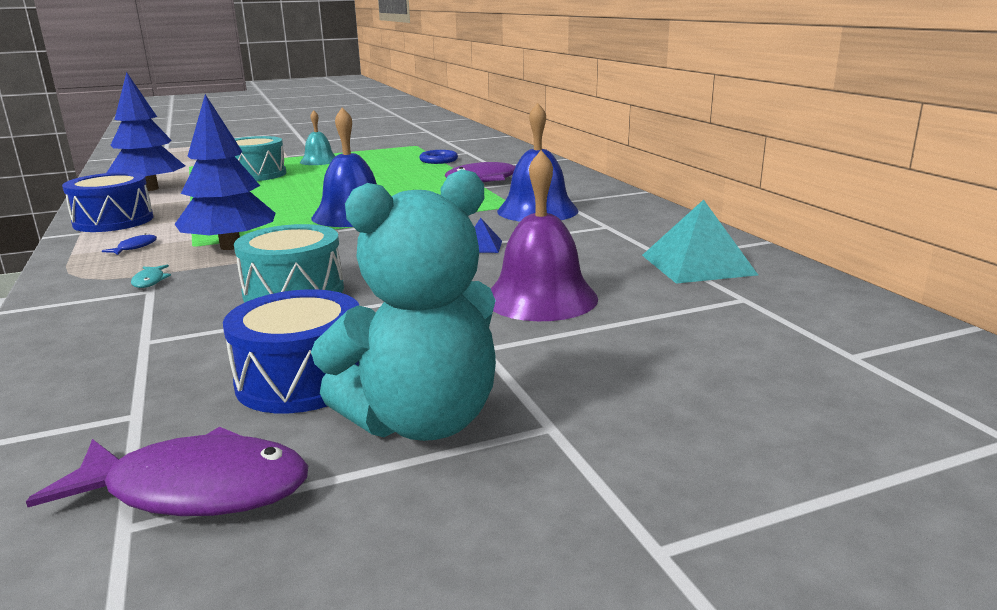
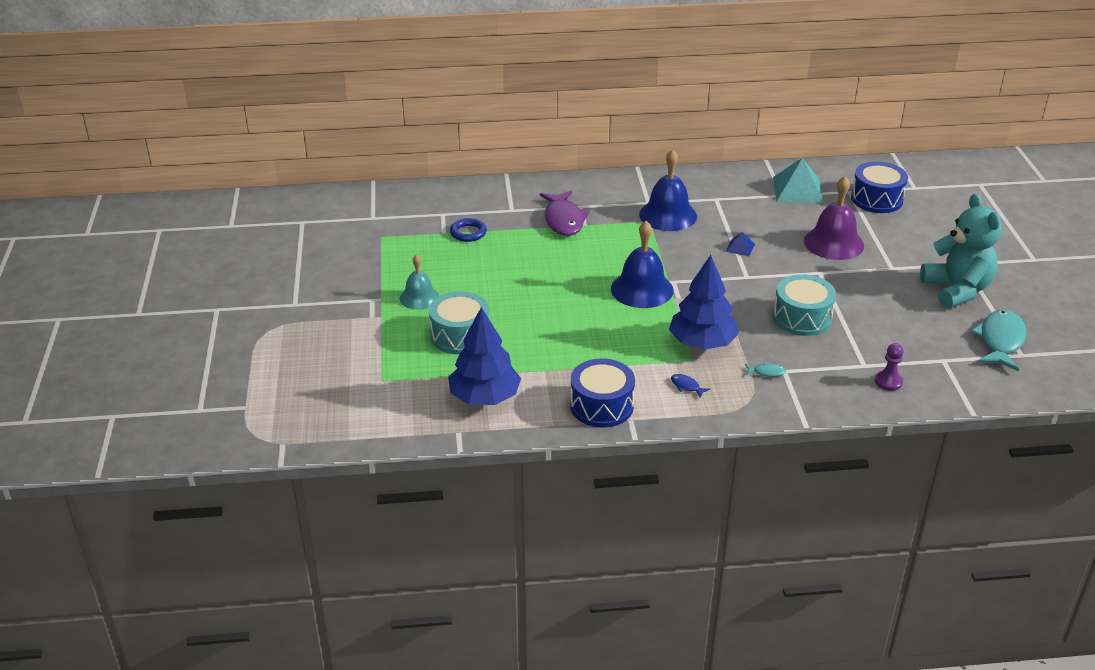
camera: 75 degrees left, 15 degrees up
(83, 363) = (888, 382): none -> purple pawn
(196, 490) = (1000, 341): purple fish -> turquoise fish
(301, 380) = (916, 317): blue drum -> blue drum (877, 199)

